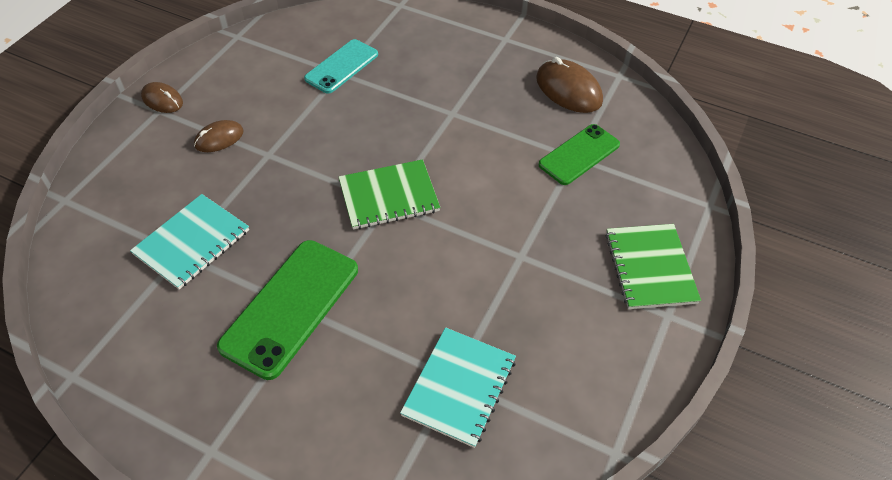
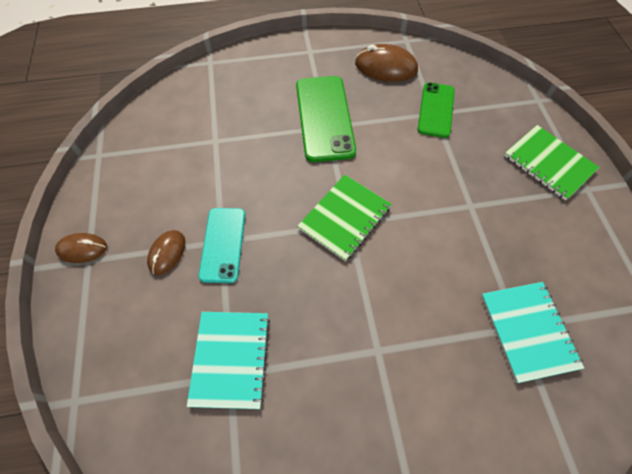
camera: 35 degrees left, 10 degrees up
(290, 307) = (360, 357): green phone -> green phone (324, 118)
(341, 66) = (211, 134): turquoise phone -> turquoise phone (223, 244)

